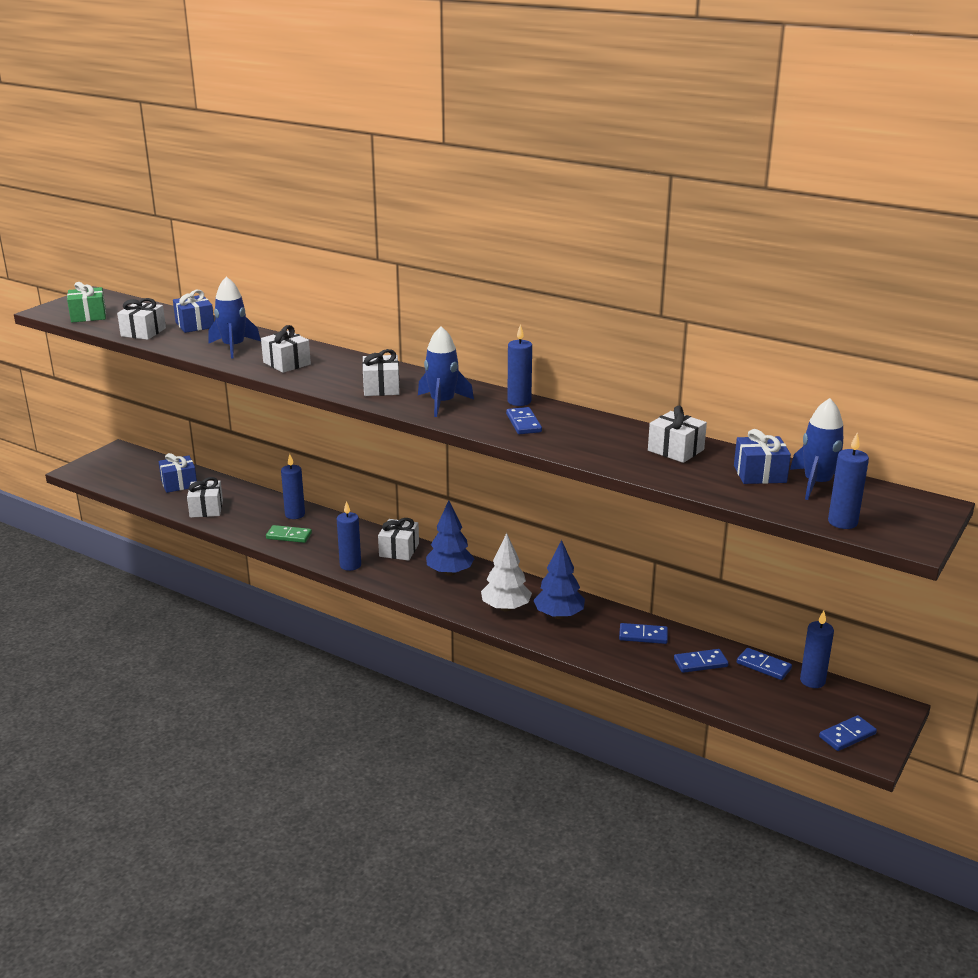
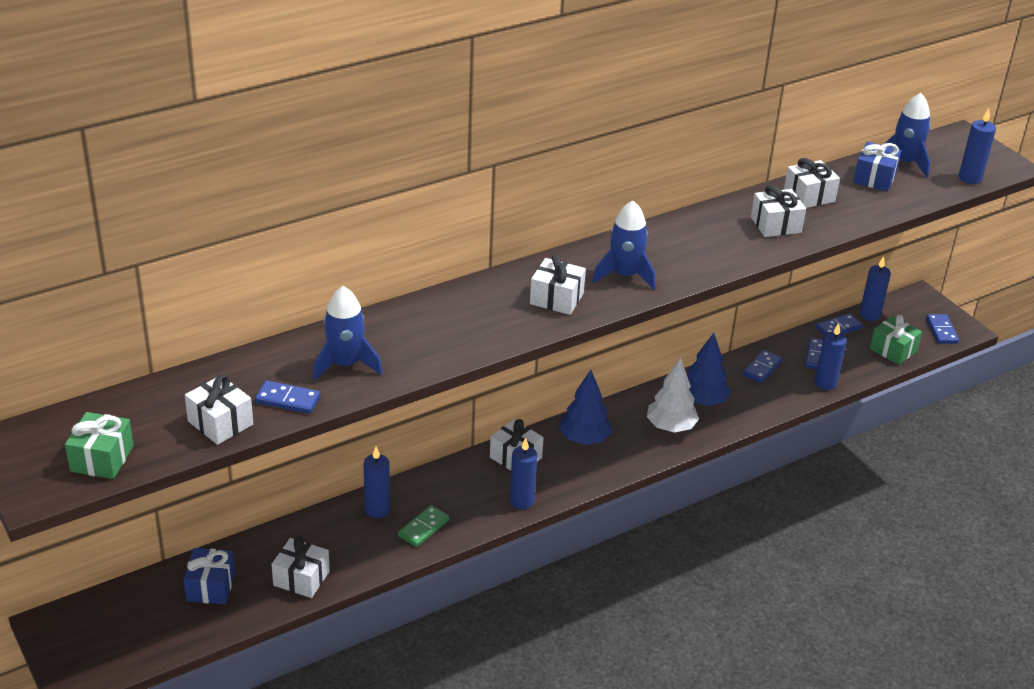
camera: 65 degrees left, 10 degrees up
(195, 325) = (235, 376): blue gift -> none
(287, 363) = (433, 340): white gift -> white gift (775, 225)
(519, 401) = (652, 233): blue candle -> blue candle (825, 383)
(524, 423) = (704, 247): blue domino -> blue domino (288, 399)
(769, 708) = (893, 350): none -> green gift

